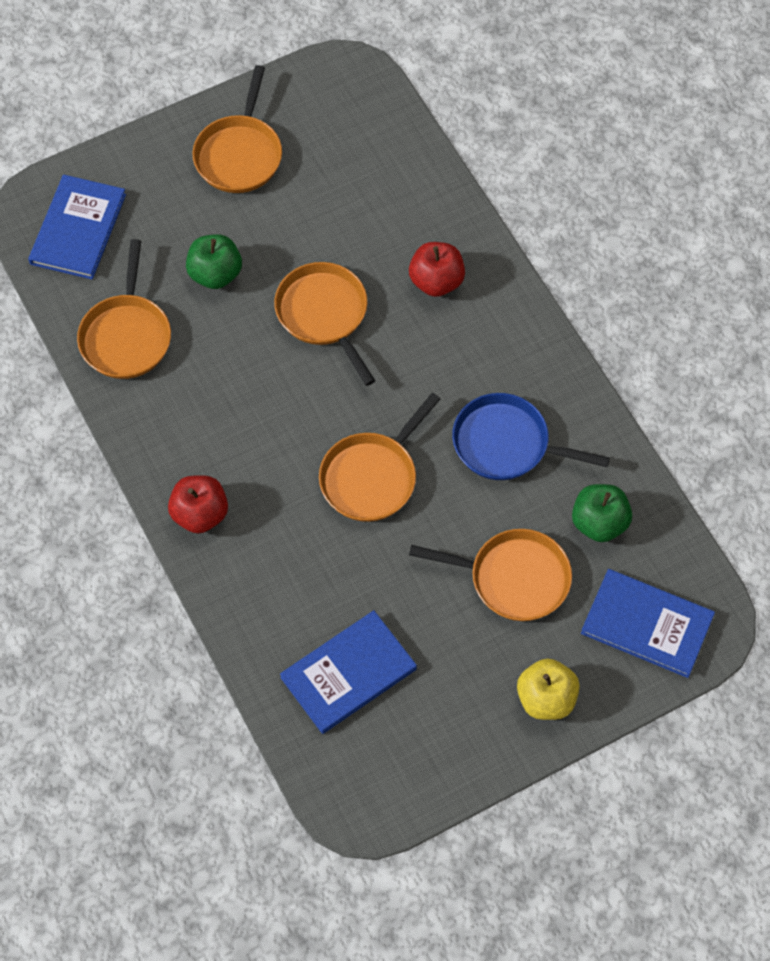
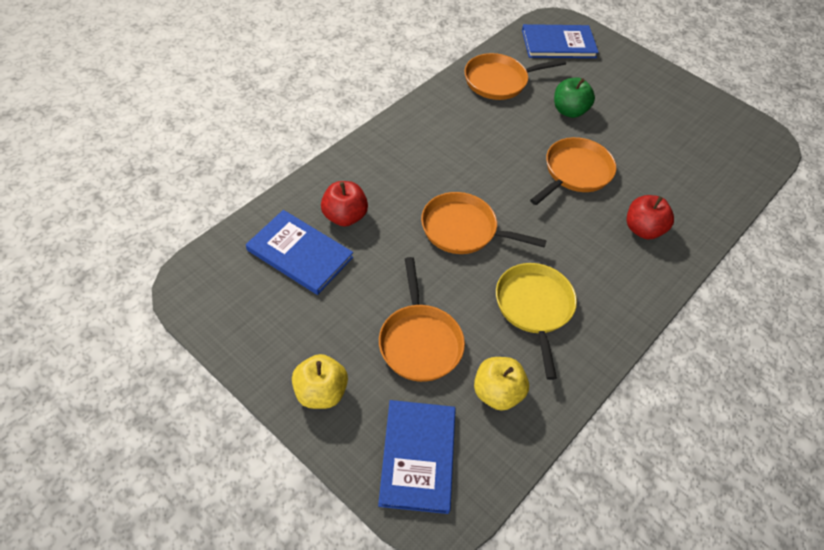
camera: 65 degrees right, 10 degrees down
(200, 514) = (390, 144): red apple -> red apple (344, 216)
(239, 154) = (663, 102): orange pan -> none
(506, 444) = (534, 308): blue pan -> yellow pan
(599, 523) = (497, 393): green apple -> yellow apple

